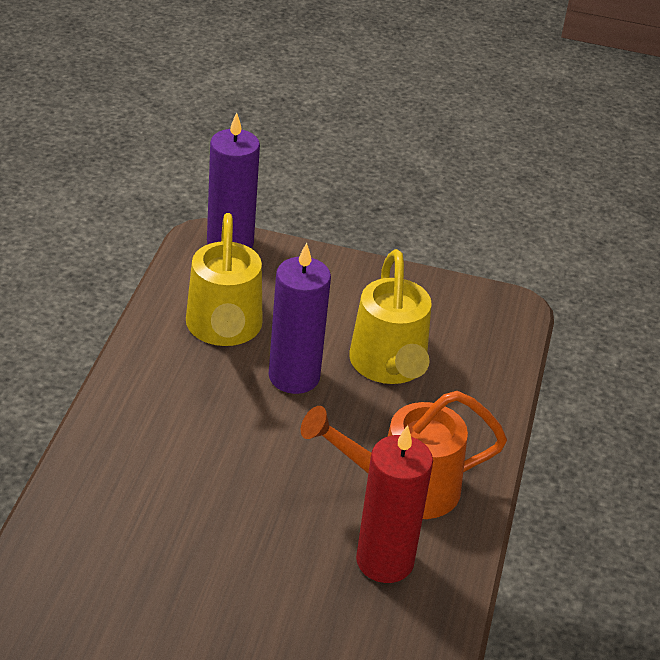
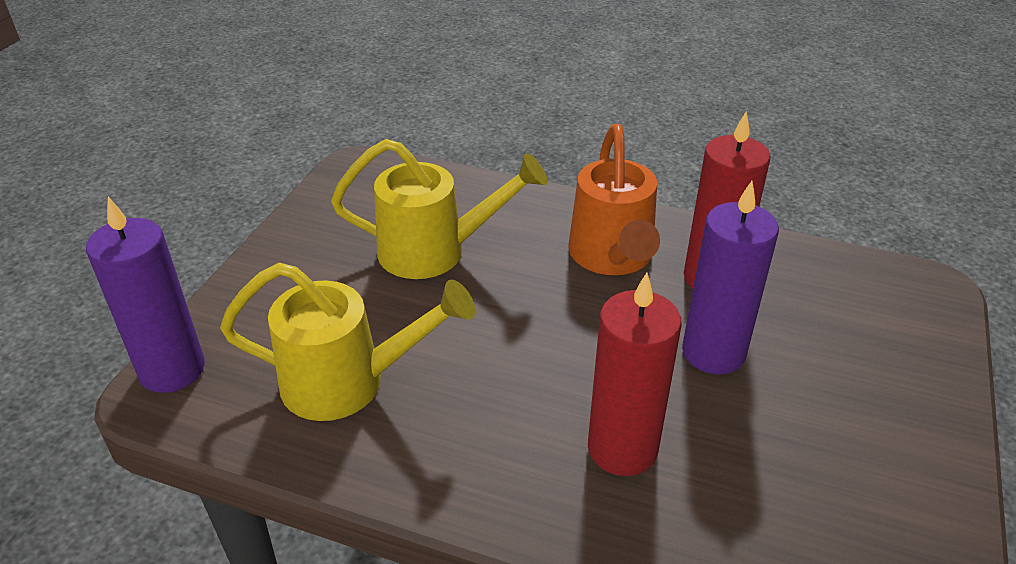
camera: 80 degrees left, 0 degrees up
(164, 481) = (622, 448): none -> red candle
(294, 377) = (444, 324): purple candle -> purple candle (713, 352)

